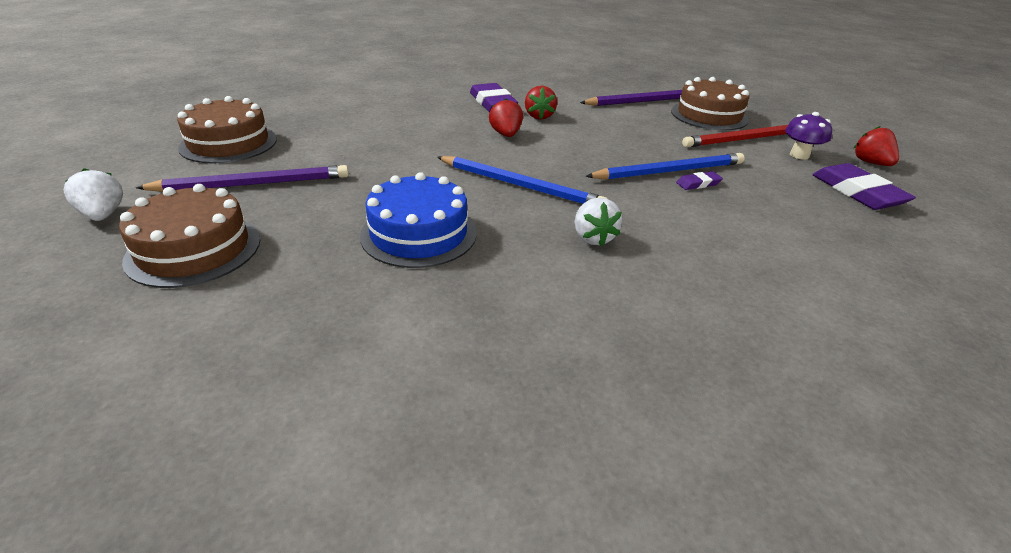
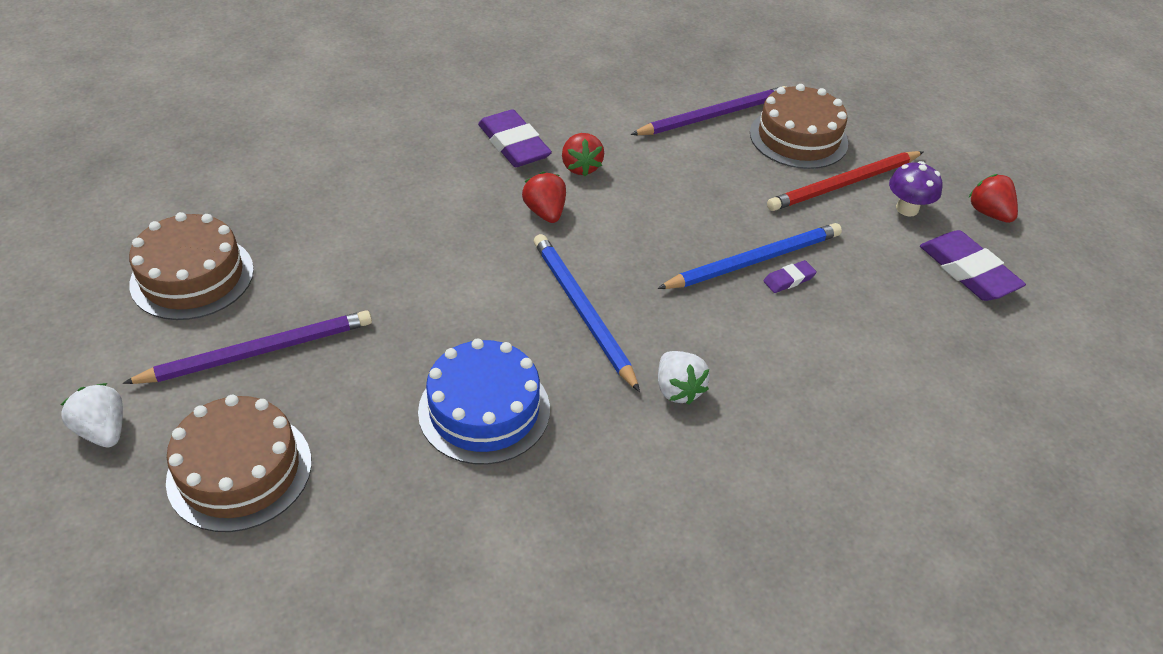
camera: 10 degrees left, 10 degrees up
(520, 185) = (582, 311): blue pencil -> blue pencil turned 135 degrees counterclockwise

